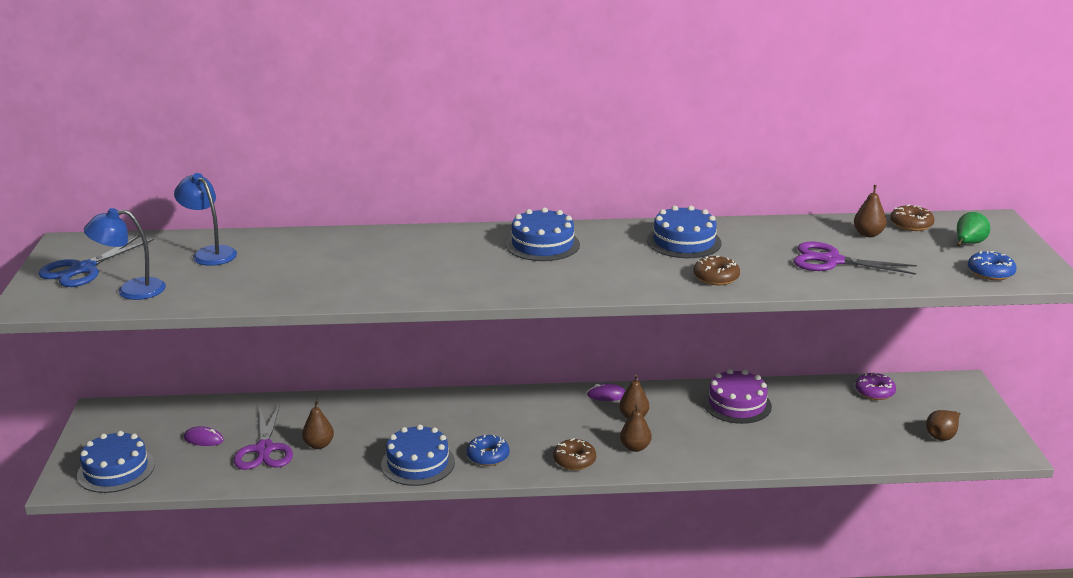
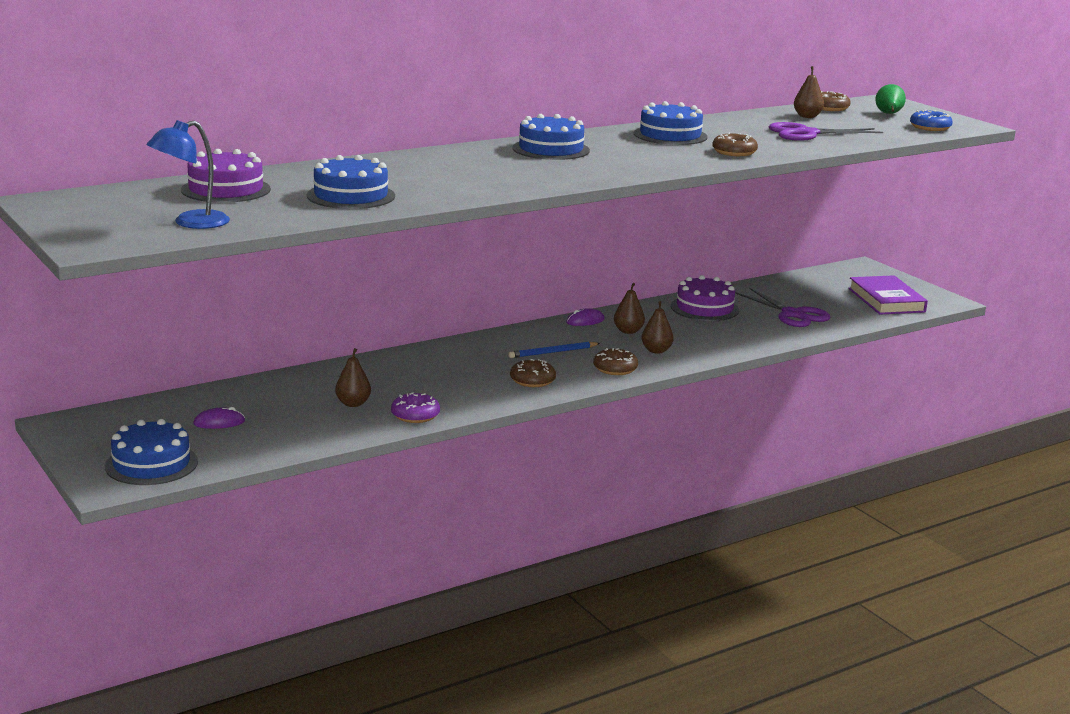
camera: 30 degrees left, 5 degrees down
(83, 269) = (101, 216): blue scissors -> none
(210, 253) = (226, 189): blue lamp -> purple cake
(264, 449) = (299, 417): purple scissors -> purple scissors (792, 314)
(418, 463) = (472, 397): blue cake -> blue cake (351, 196)
(488, 456) = (532, 380): blue donut -> brown donut
(539, 426) = (553, 352): none -> blue pencil
(874, 392) = (803, 282): purple donut -> purple donut (415, 415)
(942, 435) = (886, 300): brown pear -> purple book

